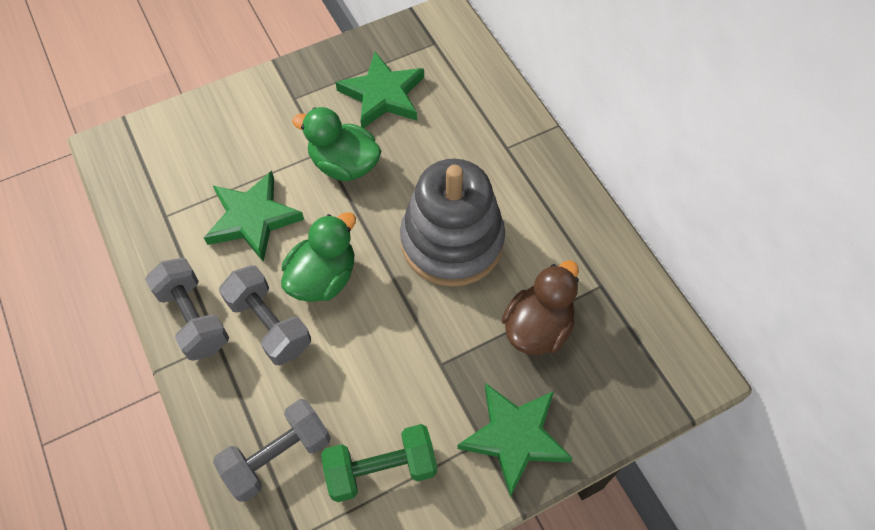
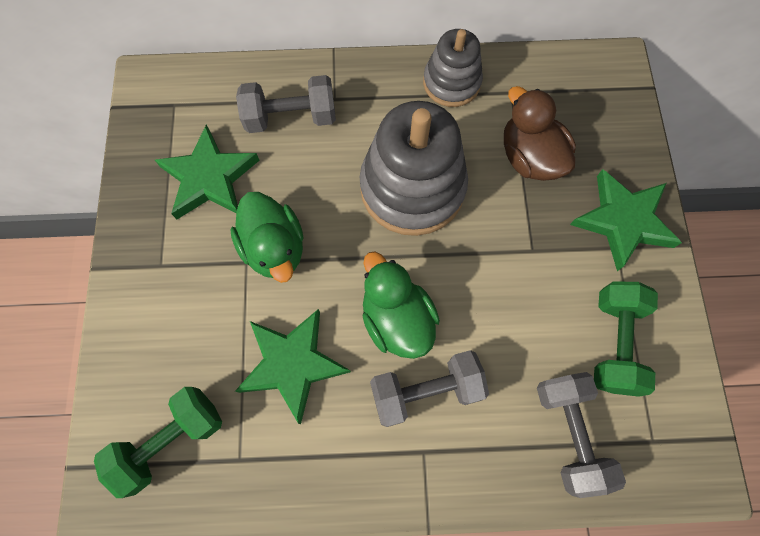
camera: 65 degrees left, 10 degrees up
(163, 166) = (170, 440): none -> green dumbbell
(194, 318) = (384, 468): grey dumbbell -> grey dumbbell (291, 117)
(344, 164) = (274, 248): green duck -> green duck turned 75 degrees counterclockwise
(579, 231) = (451, 83): none -> grey stacking toy

